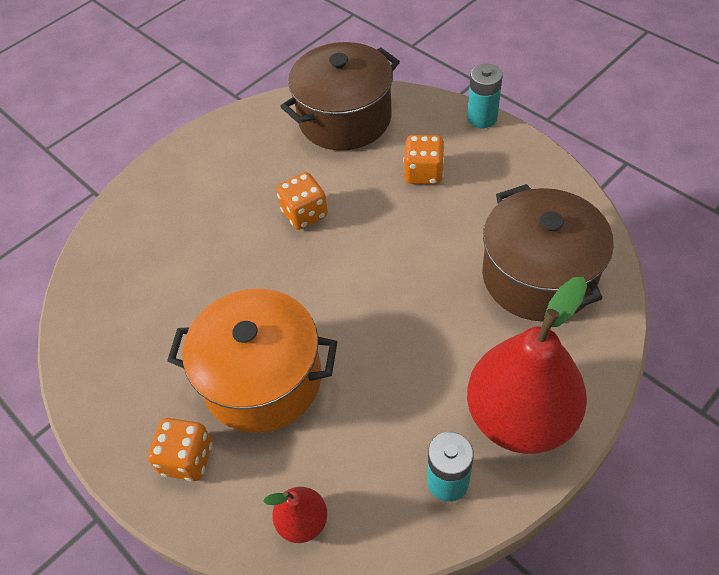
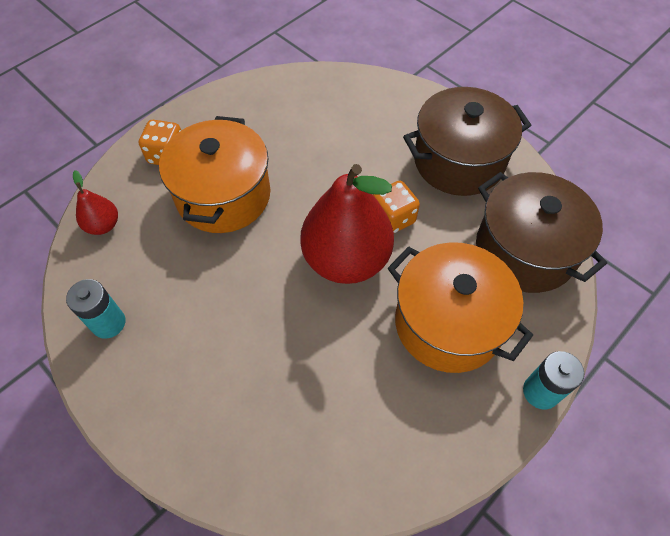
camera: 85 degrees right, 5 degrees up
(423, 173) = (448, 323): orange dice -> orange pot
(520, 417) = (152, 386): red pear -> red pear (346, 259)
(538, 276) = (304, 425): brown pot -> brown pot (458, 161)

